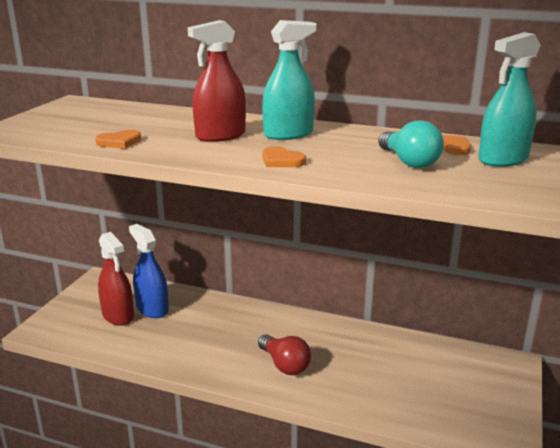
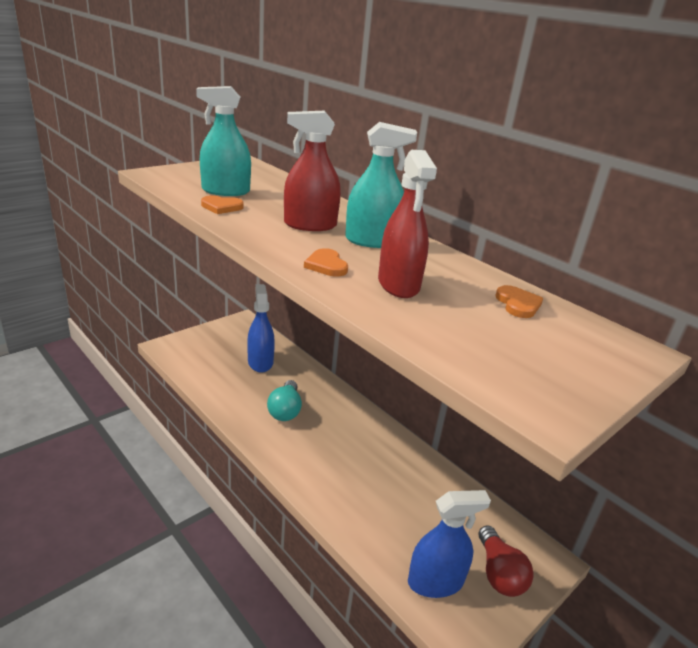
camera: 25 degrees right, 5 degrees up
(118, 315) = (230, 357): red spray bottle -> red spray bottle (398, 284)
(284, 365) = (322, 458): red light bulb -> red light bulb (499, 573)
(409, 162) = (447, 306): turquoise light bulb -> turquoise light bulb (285, 410)
(452, 415) = (435, 581): none -> blue spray bottle
(503, 159) = (558, 337): turquoise spray bottle -> turquoise spray bottle (225, 191)

